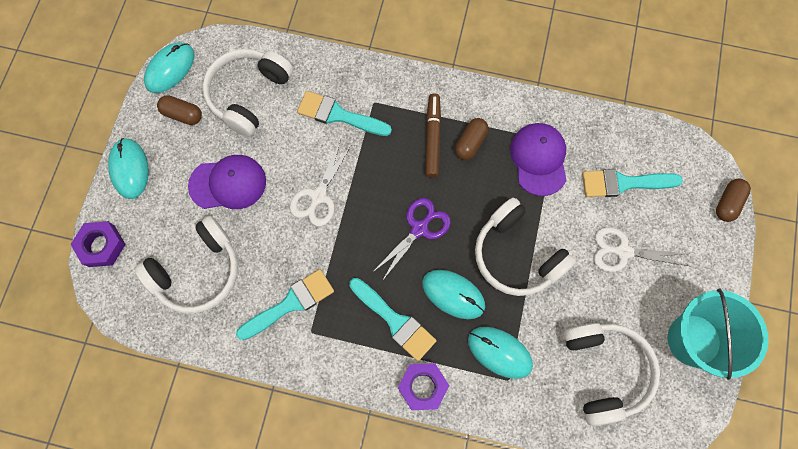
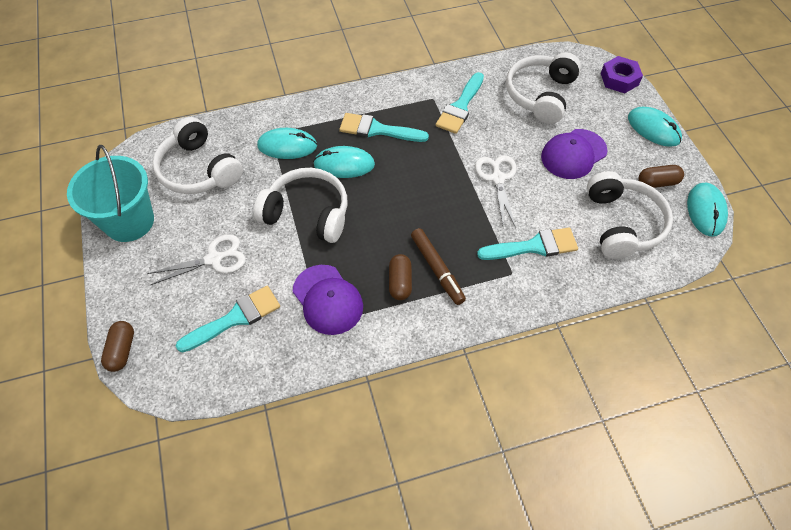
camera: 150 degrees right, 15 degrees down
(419, 229) = (400, 194): purple scissors -> none
(423, 387) = (332, 104): purple nut -> none

